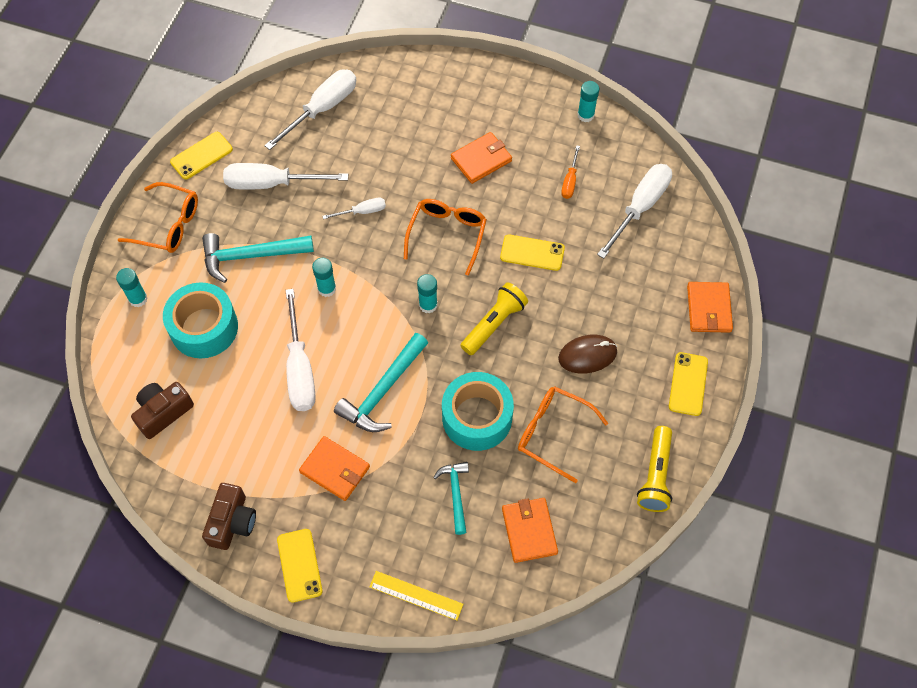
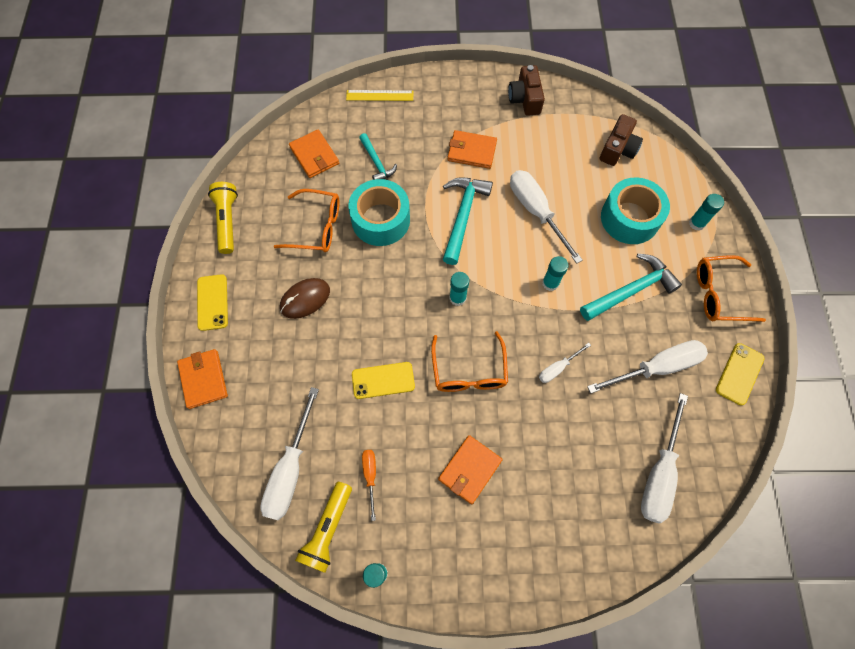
camera: 160 degrees right, 5 degrees up
(299, 565) = (465, 89): yellow phone -> none
(494, 324) = (394, 300): yellow flashlight -> yellow flashlight (328, 529)

